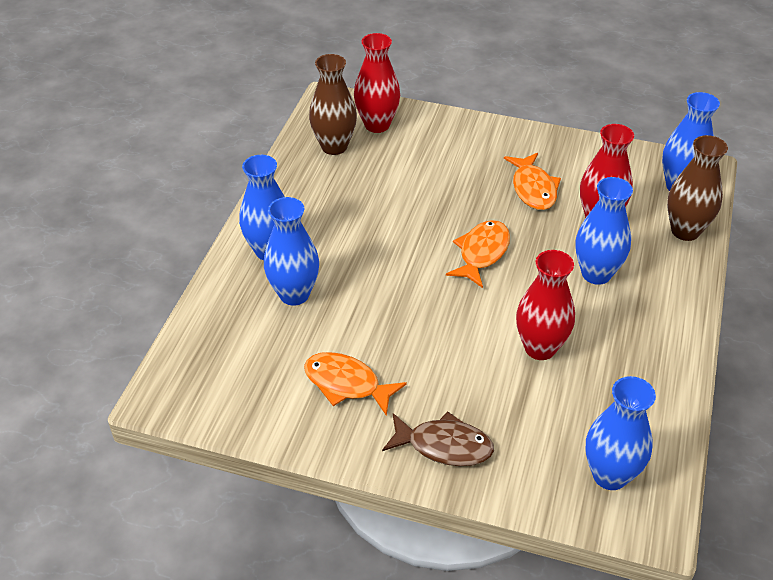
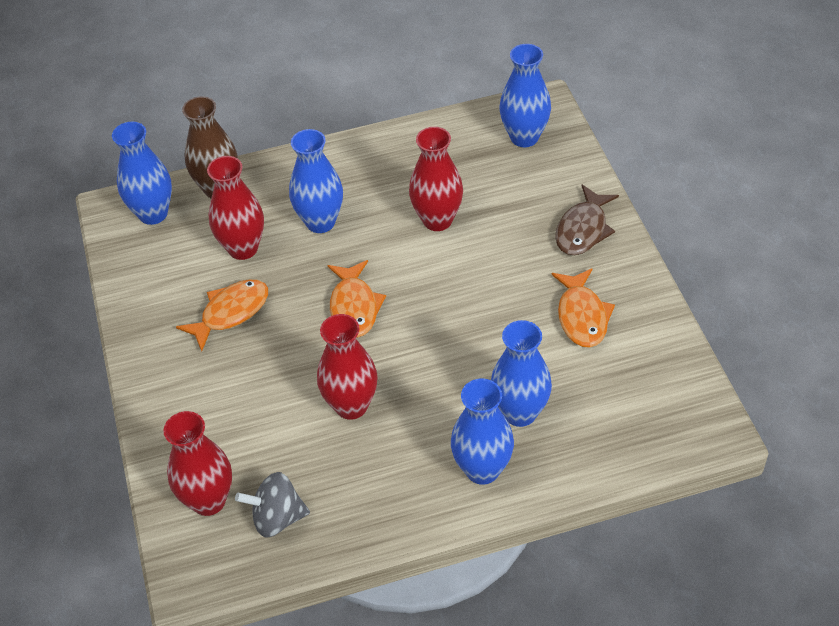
camera: 120 degrees left, 5 degrees up
(334, 146) = (277, 518): brown vase -> grey spinning top
(388, 212) = (351, 406): none -> red vase
(444, 446) = (583, 229): brown fish -> brown fish turned 135 degrees counterclockwise
(482, 253) = (354, 307): orange fish -> orange fish turned 90 degrees counterclockwise

